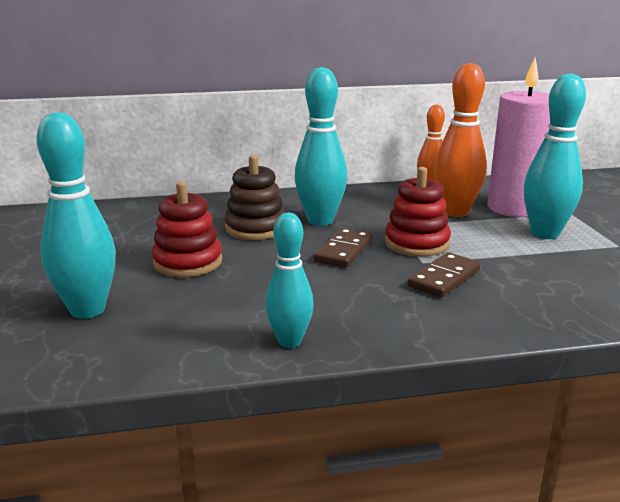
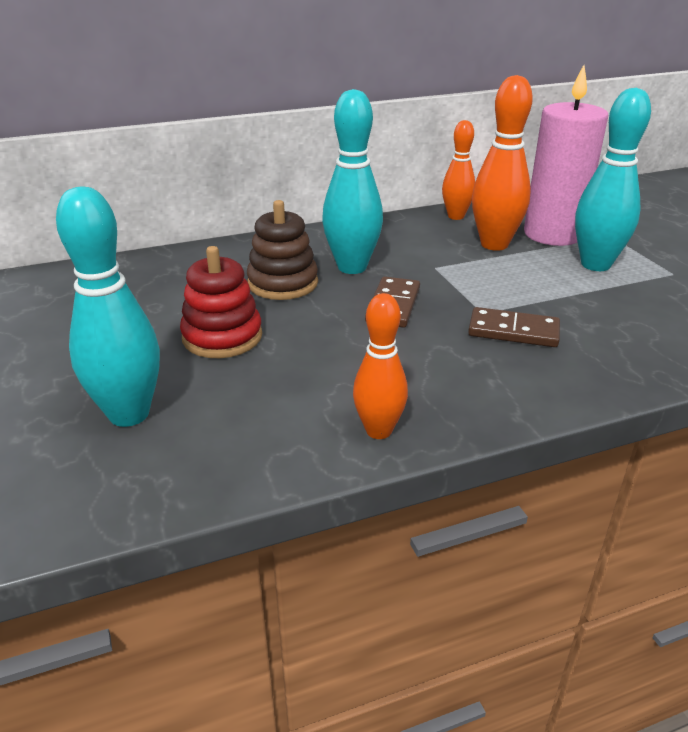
camera: 10 degrees left, 10 degrees up
(290, 341) = (378, 430): turquoise bowling pin -> orange bowling pin
(416, 243) = (468, 288): red stacking toy -> none
(444, 278) = (513, 331): brown domino -> brown domino turned 75 degrees clockwise

